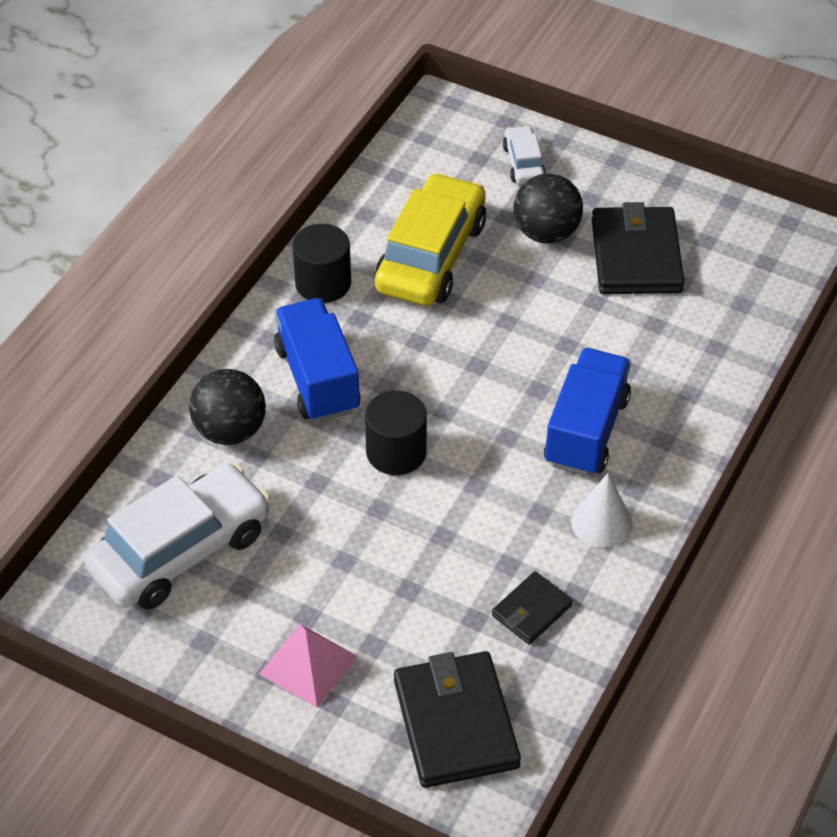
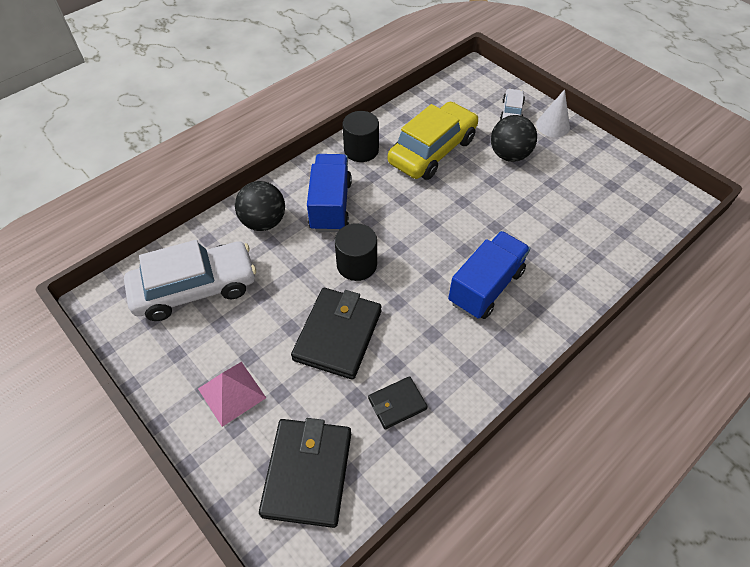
camera: 20 degrees right, 5 degrees up
(601, 522) = (471, 354): white cone -> white cone (553, 125)
(636, 256) = (562, 183): black wallet -> black wallet (338, 335)

